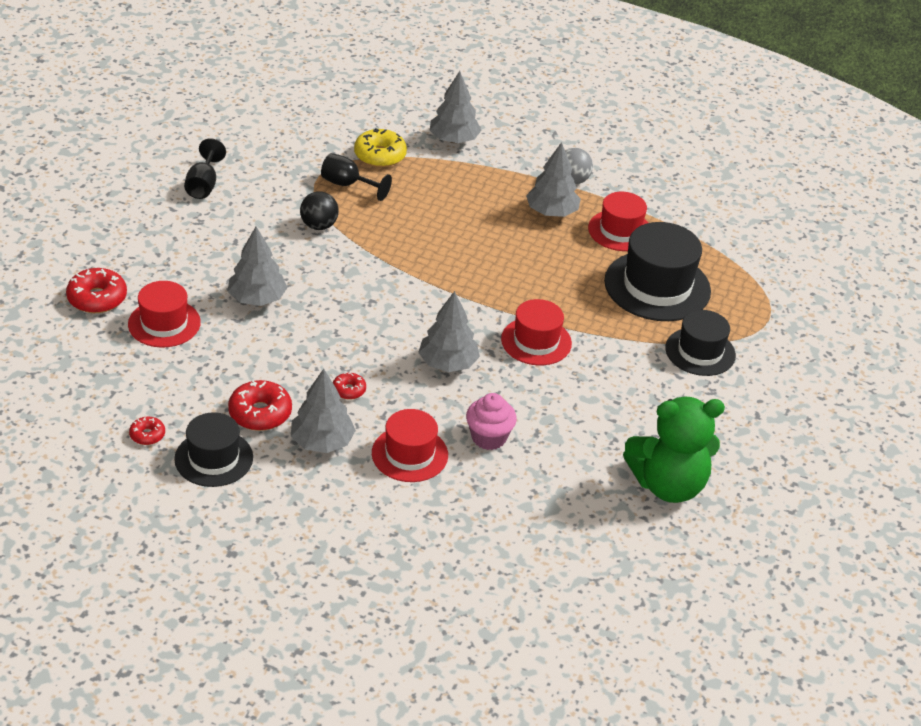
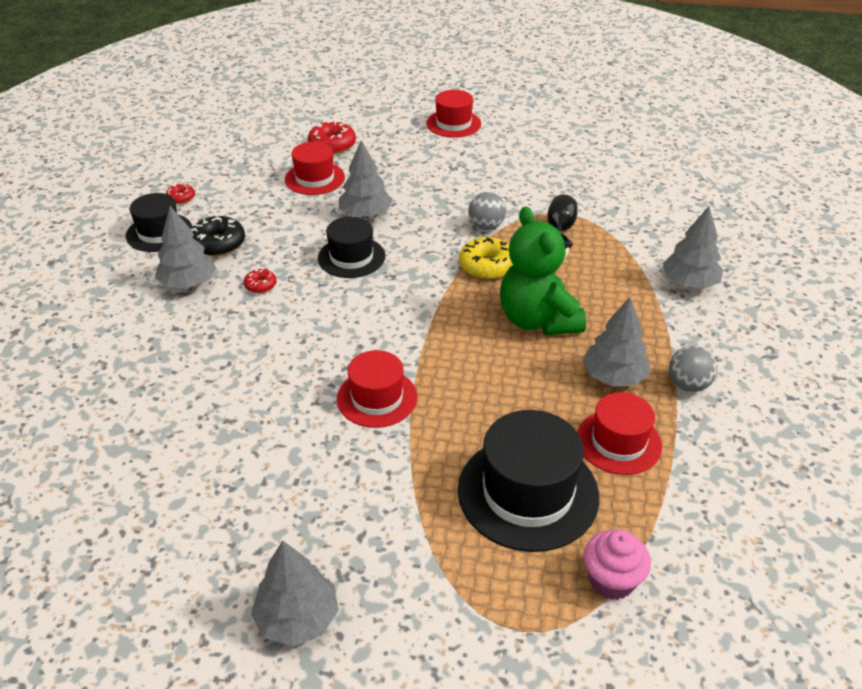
camera: 80 degrees right, 0 degrees up
(203, 185) = (503, 159): black goblet -> none
(260, 413) = (218, 244): red donut -> black donut
(319, 226) = (486, 226): black ball -> grey ball
(380, 155) = (621, 241): yellow donut -> yellow donut (487, 266)
(409, 454) = (181, 336): red hat -> red hat (453, 124)
(448, 363) = (318, 339): grey tree -> grey tree (297, 618)
(488, 438) = (214, 385): pink cupcake -> pink cupcake (611, 580)
(668, 485) = (160, 549): green teddy bear -> green teddy bear (538, 320)
(700, 352) = (416, 554): black hat -> black hat (351, 257)

